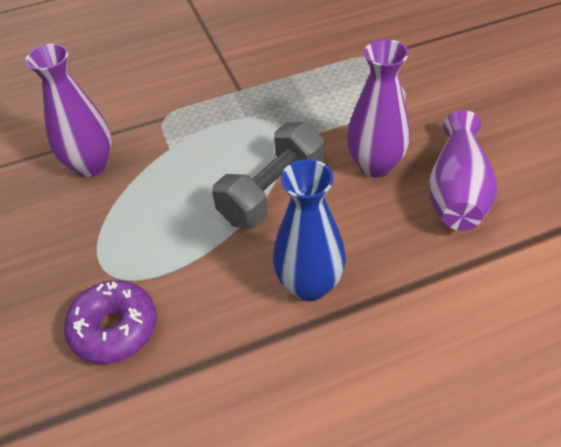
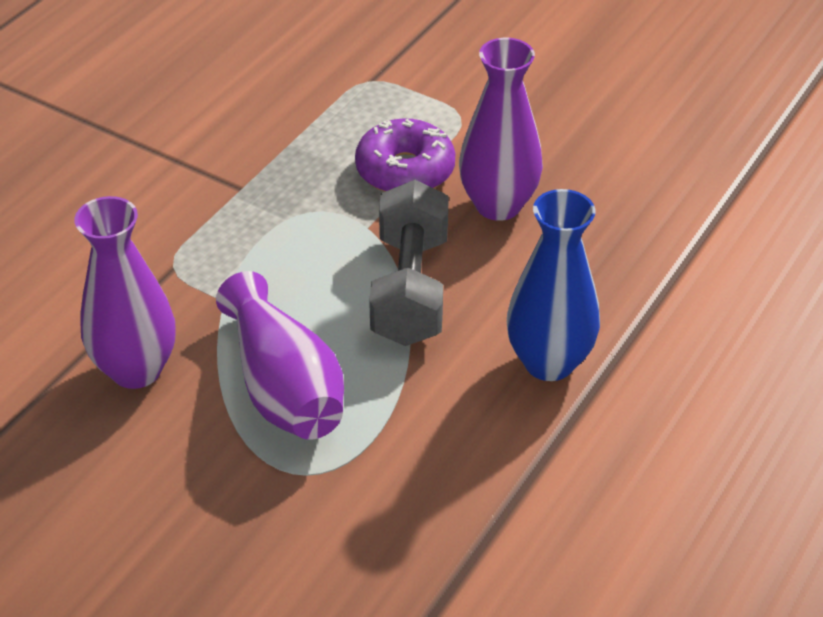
camera: 40 degrees left, 5 degrees down
(114, 328) = (379, 521): purple donut -> purple donut (405, 170)
(457, 191) = (609, 193): purple vase -> purple vase (284, 387)

